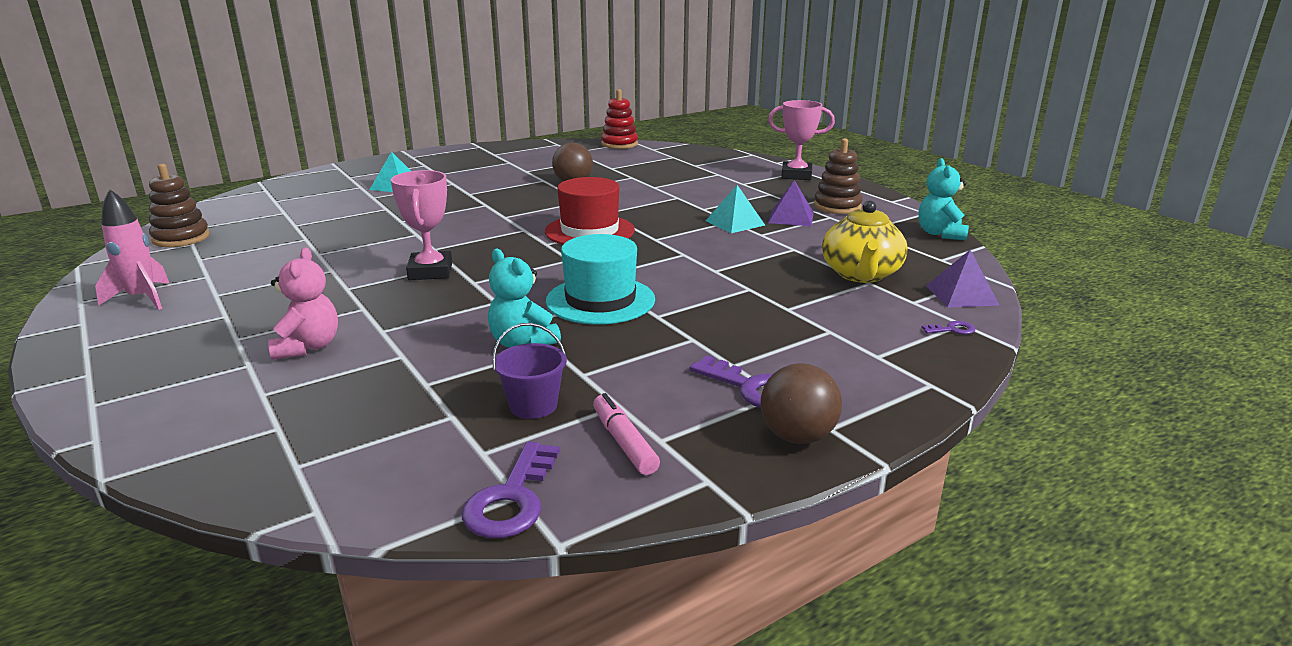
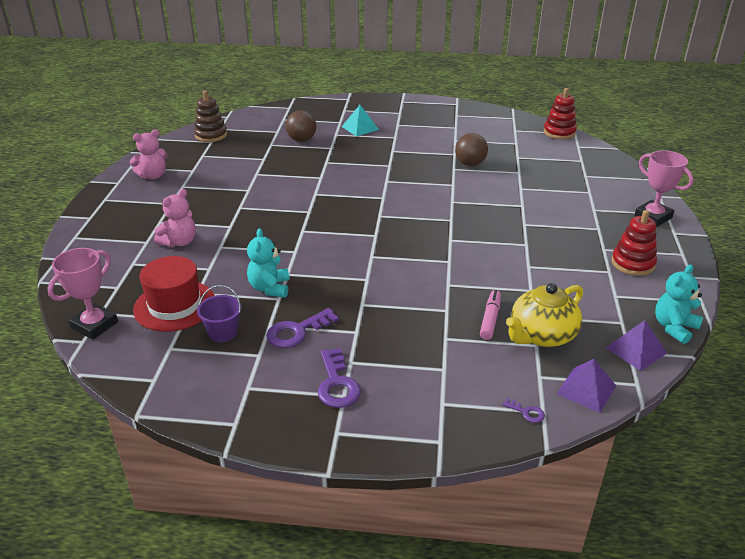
camera: 40 degrees right, 10 degrees up
(142, 299) = (153, 176): pink rocket -> pink teddy bear
(430, 271) = (291, 212): pink trophy -> pink trophy (94, 325)
(511, 499) = (149, 380): purple key -> purple key (297, 331)
(589, 231) = (419, 215): red hat -> red hat (175, 305)
(600, 300) = (348, 277): turquoise hat -> none
(624, 442) = (231, 379): pink marker -> pink marker (490, 319)
(735, 223) = (526, 247): turquoise pyramid -> none
(791, 217) = (576, 259): purple pyramid -> purple pyramid (636, 350)
(797, 436) = (312, 427): brown ball -> brown ball (301, 140)
(837, 206) = (632, 263): brown stacking toy -> red stacking toy

